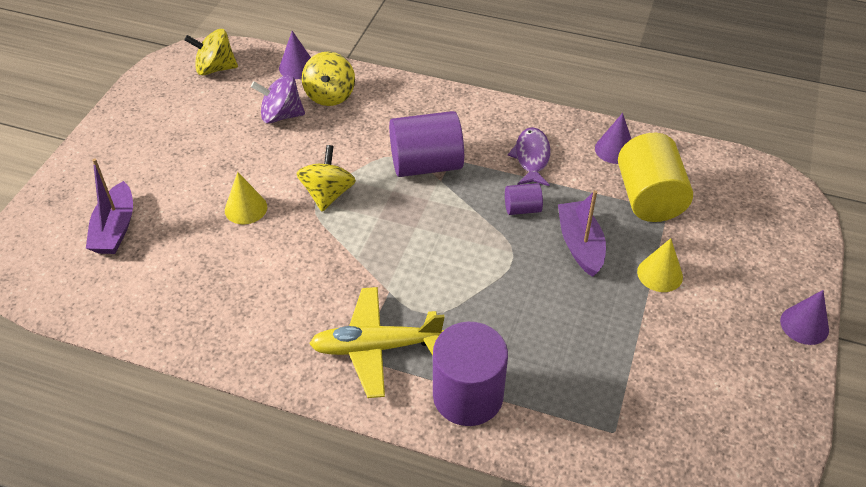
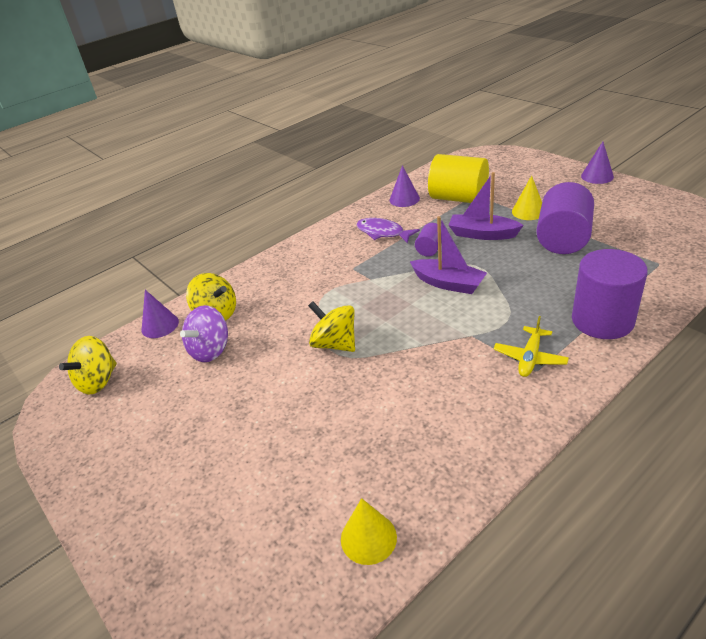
camera: 55 degrees left, 10 degrees down
(115, 229) = (253, 521): purple boat -> purple boat (448, 283)
(246, 208) = (309, 403): yellow cone -> yellow cone (368, 538)
(376, 347) = (530, 358): yellow plane -> yellow plane, size x0.60
(426, 164) = (347, 282): purple cylinder -> purple cylinder (563, 239)

